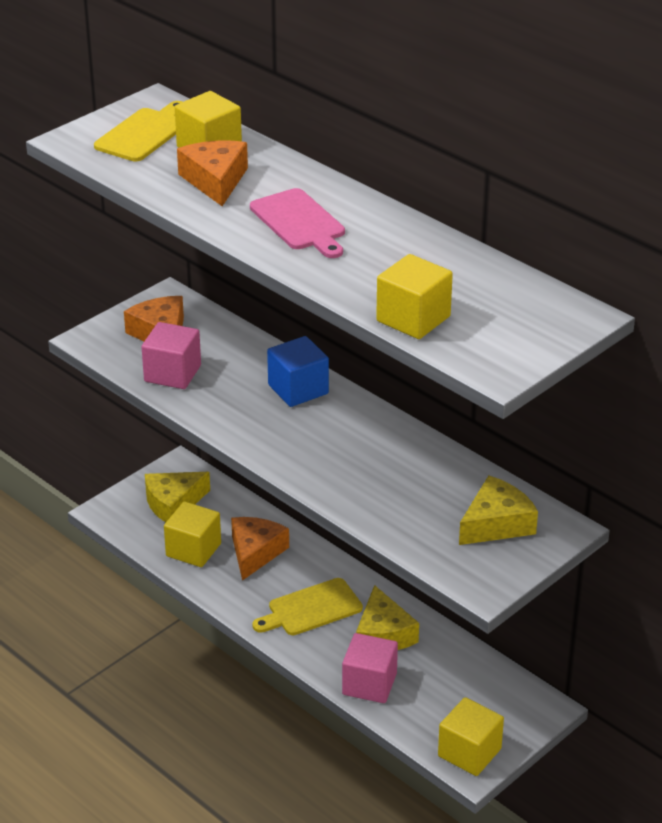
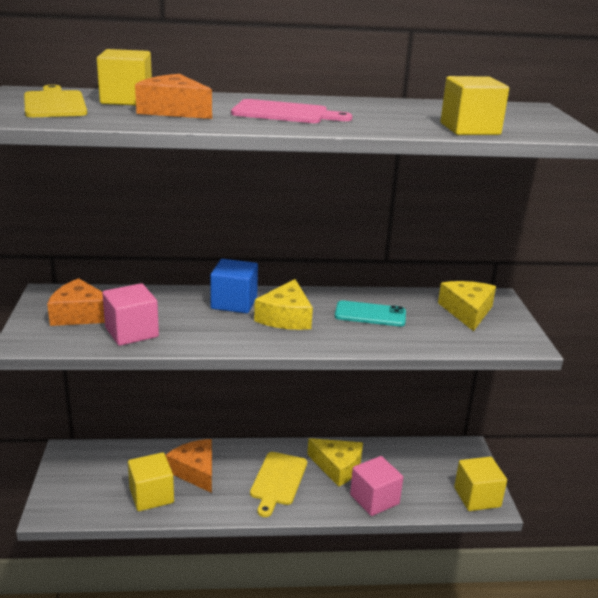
camera: 50 degrees left, 10 degrees down
(173, 503) = (95, 476): yellow cheese -> yellow cheese (286, 317)
(395, 471) = (370, 314): none -> turquoise phone

